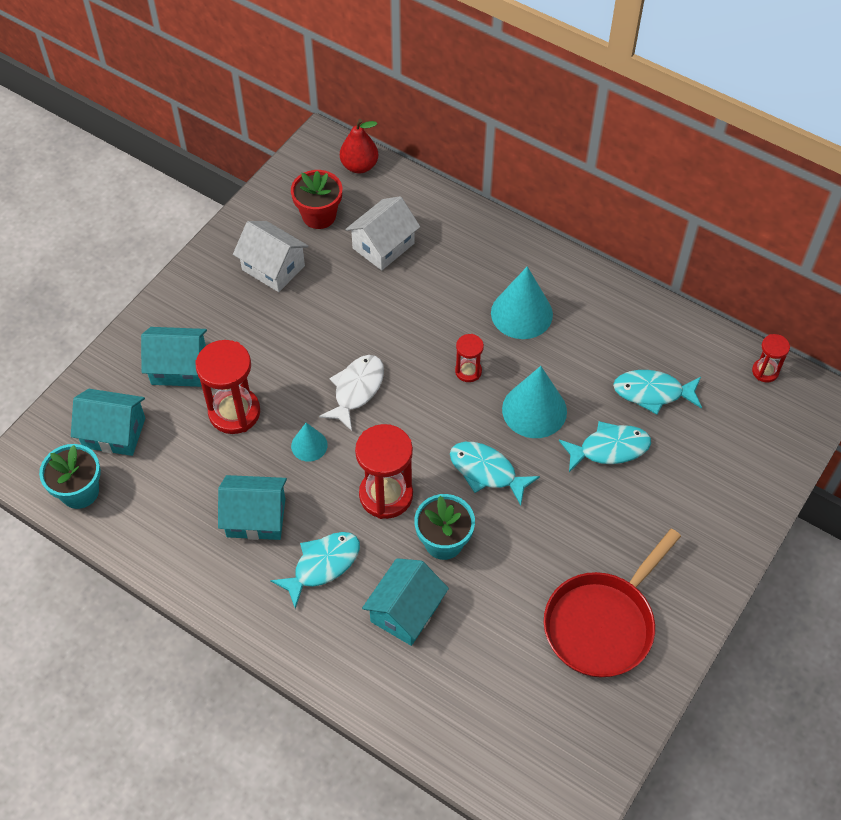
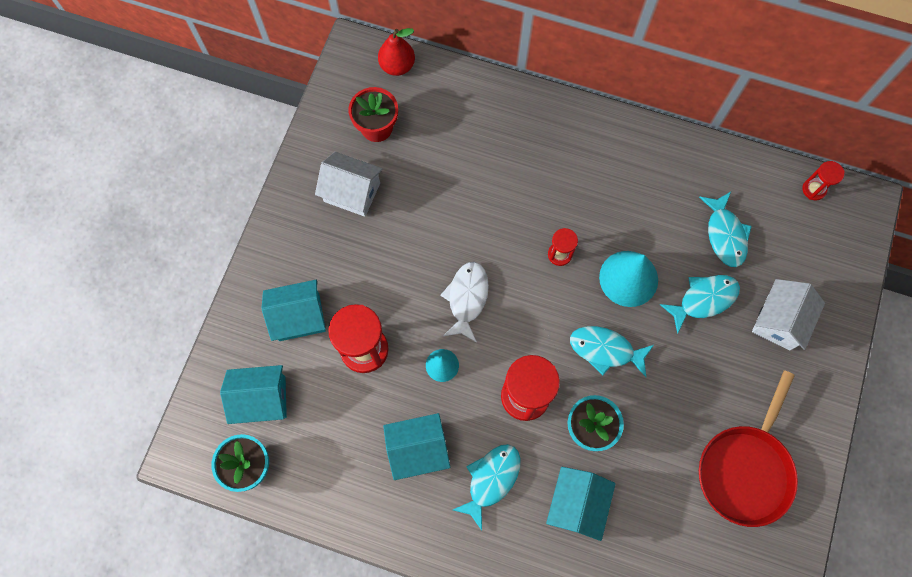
camera: 15 degrees left, 15 degrees up
(383, 246) = (445, 145): white house -> white house (779, 321)
(521, 313) = (589, 184): turquoise cone -> none
(653, 392) = (725, 235): turquoise fish -> turquoise fish turned 90 degrees counterclockwise

